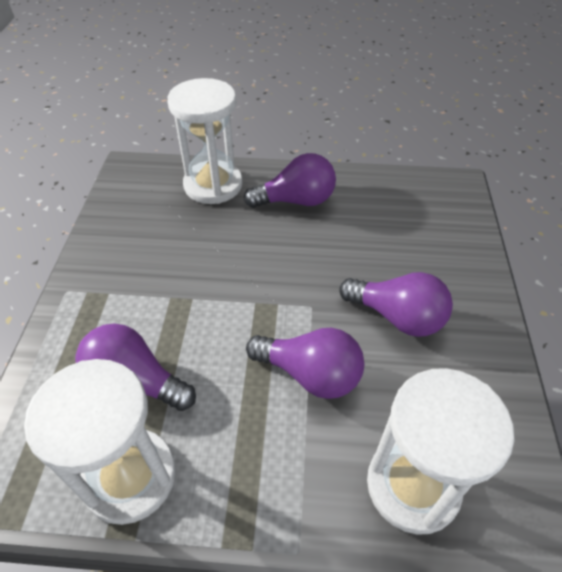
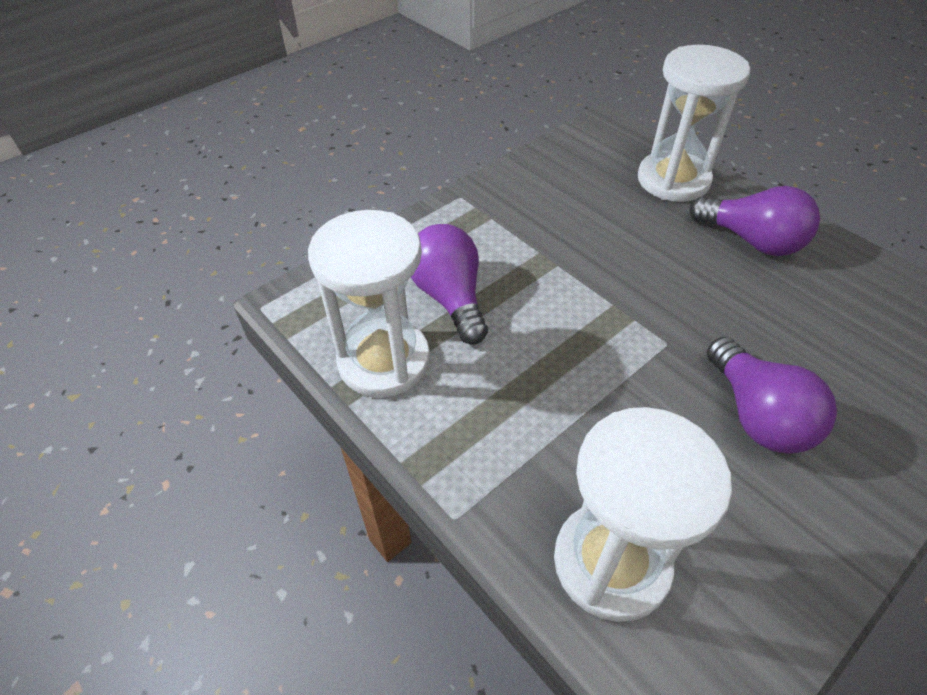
camera: 45 degrees right, 0 degrees up
(310, 374) = (606, 398): purple light bulb -> none

